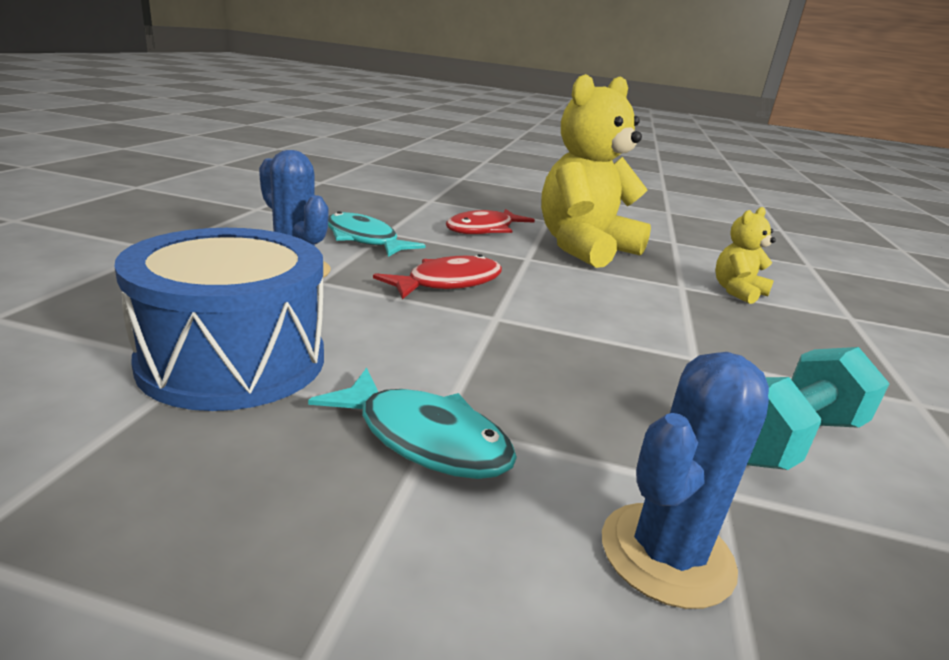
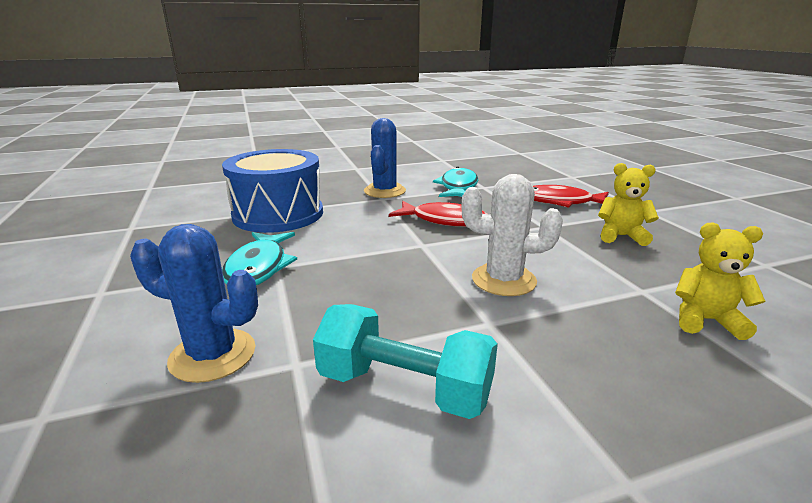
camera: 60 degrees right, 0 degrees up
(584, 248) = (621, 236): yellow teddy bear -> yellow teddy bear, size x0.47
(620, 319) = (503, 280): none -> white cactus

